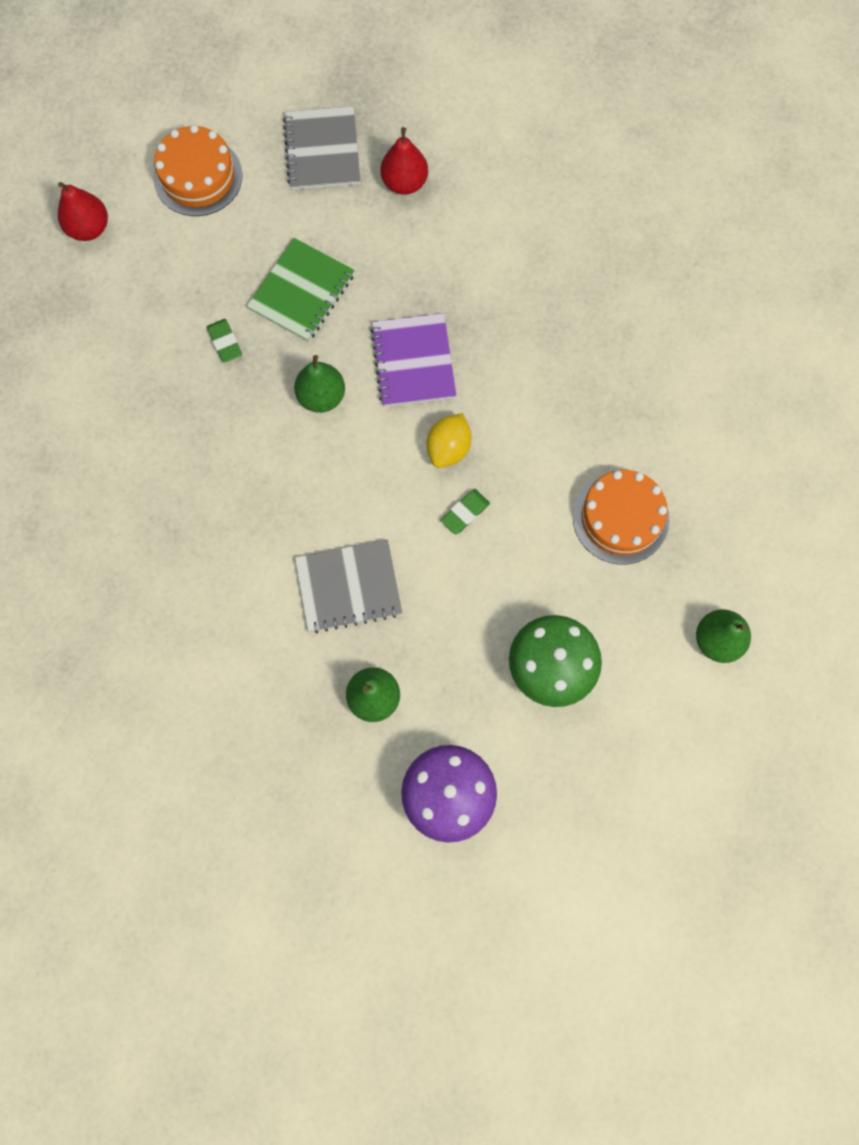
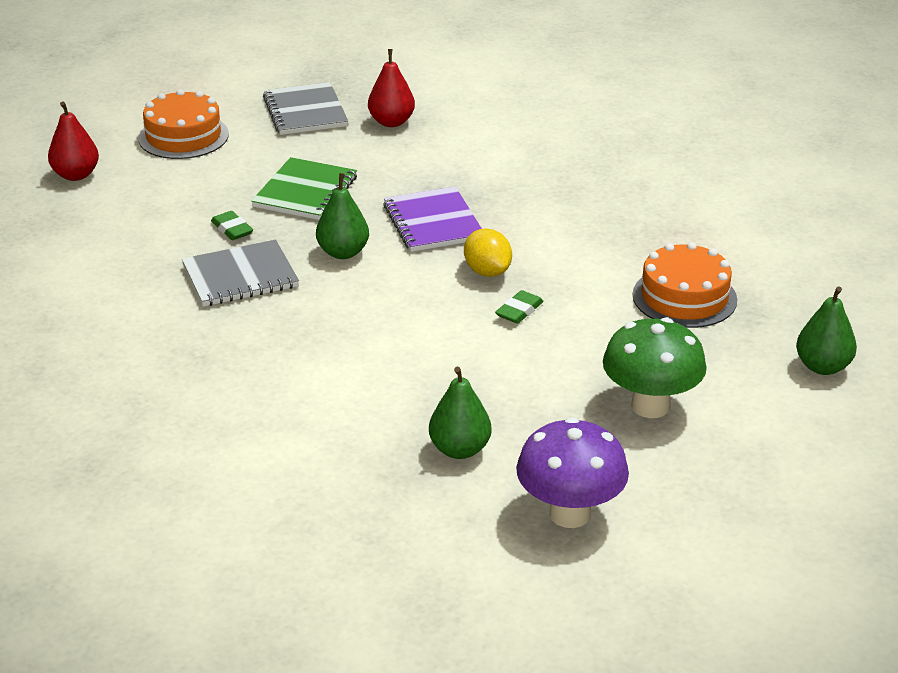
camera: 10 degrees left, 40 degrees down
(349, 587) = (408, 374): grey notebook -> grey notebook (240, 276)
(448, 448) = (487, 271): yellow lemon -> yellow lemon turned 45 degrees counterclockwise

